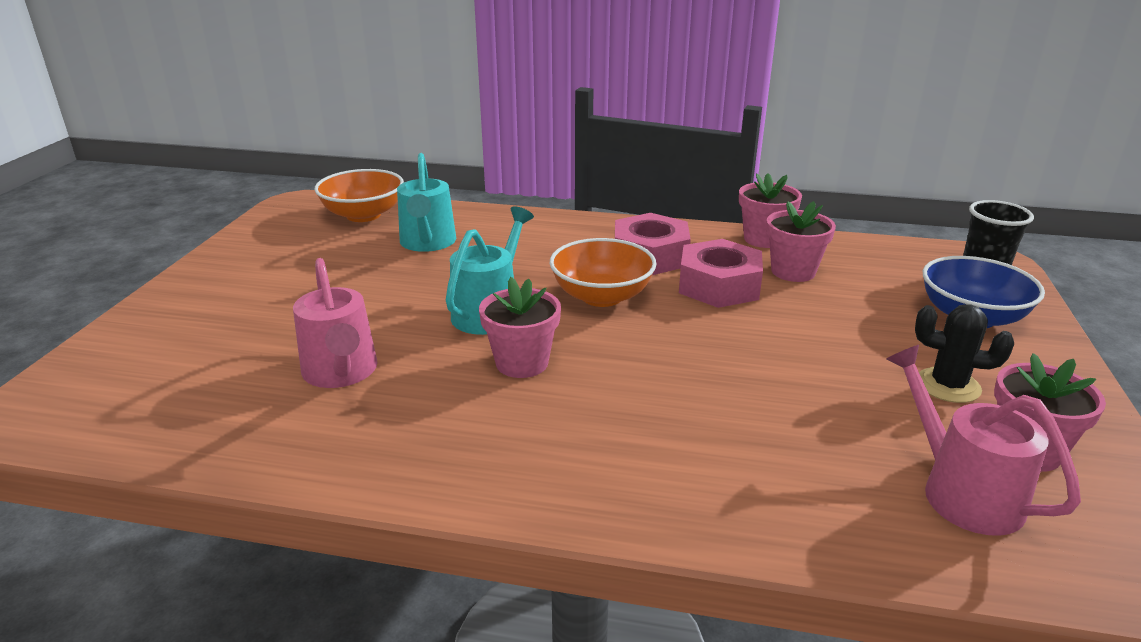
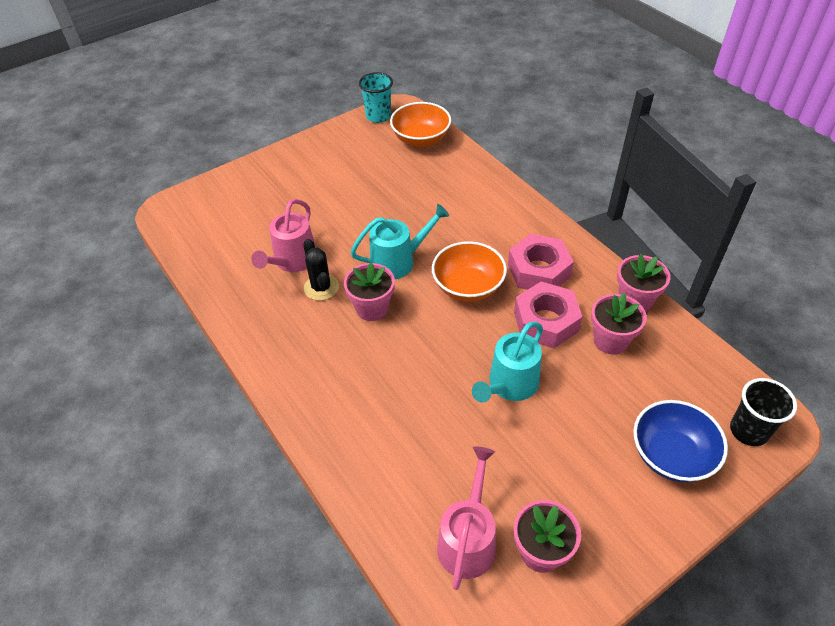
camera: 45 degrees right, 20 degrees up
(279, 216) = (378, 116): none -> turquoise cup
(427, 243) = (428, 184): turquoise watering can -> turquoise watering can (509, 385)
(948, 385) = (568, 484): black cactus -> black cactus (321, 287)

